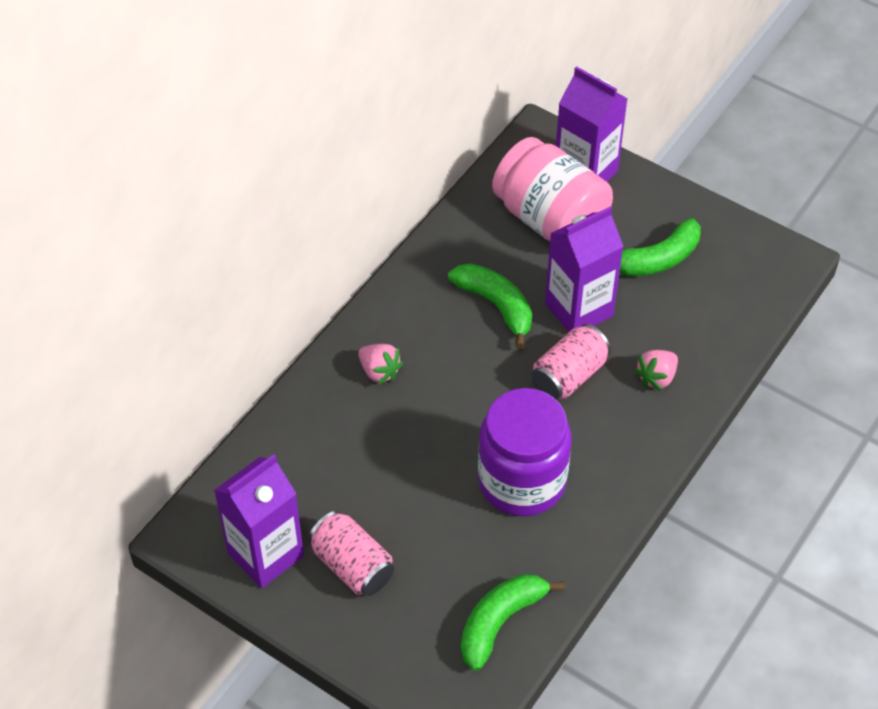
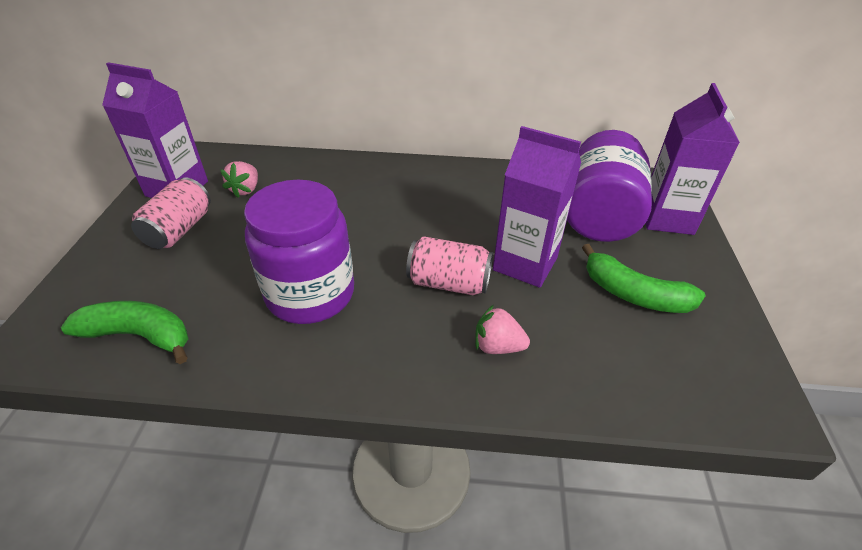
camera: 60 degrees right, 10 degrees down
(379, 371) = (372, 184): pink strawberry -> pink strawberry (245, 190)
(496, 306) = (483, 217): green banana -> none
(550, 219) = (598, 215): pink jar -> purple jar

